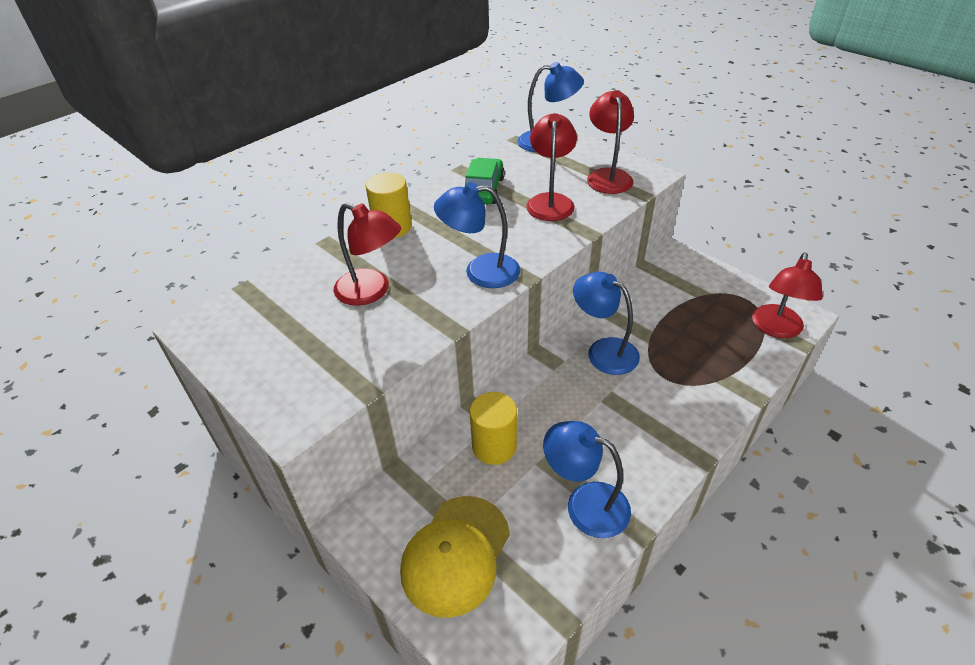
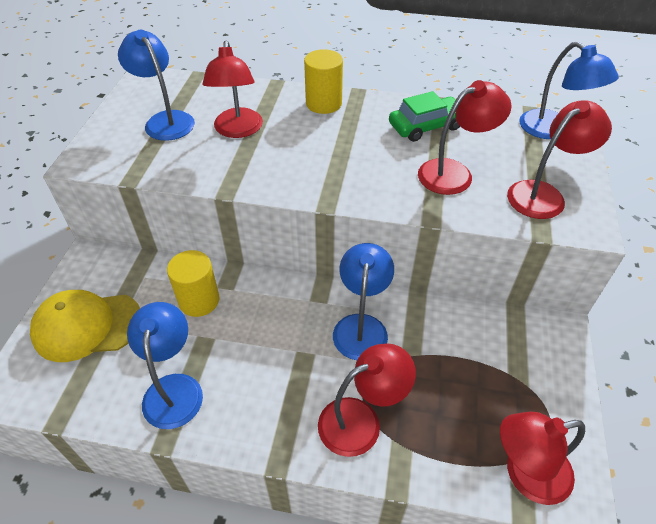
camera: 55 degrees right, 5 degrees up
(480, 271) = (310, 174): blue lamp -> blue lamp (165, 120)
(691, 391) = (361, 420): none -> red lamp

